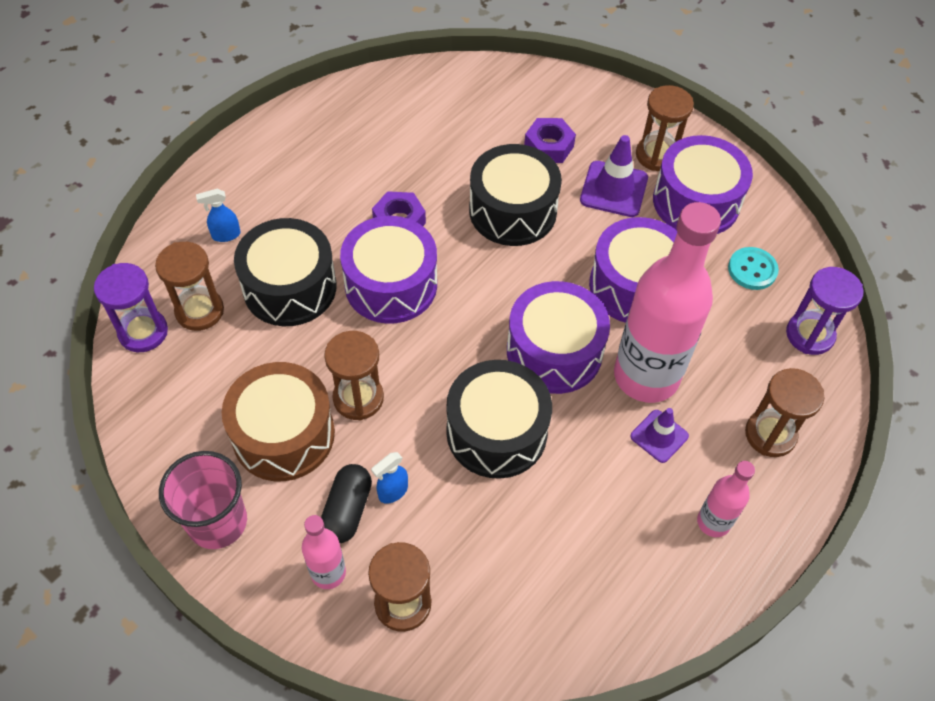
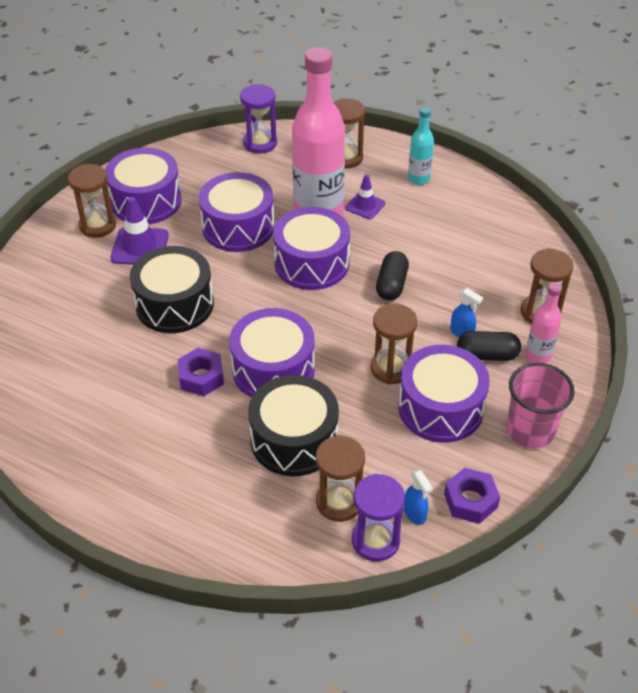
camera: 100 degrees left, 10 degrees down
(225, 235) = (244, 507): blue spray bottle -> blue spray bottle (415, 514)
(283, 434) = (440, 408): brown drum -> purple drum
(496, 432) = (391, 285): black drum -> black capsule
(549, 146) = (94, 291): purple nut -> purple nut (470, 500)
(713, 522) = (418, 179): pink bottle -> turquoise bottle
(752, 270) = (209, 170): turquoise button -> none

